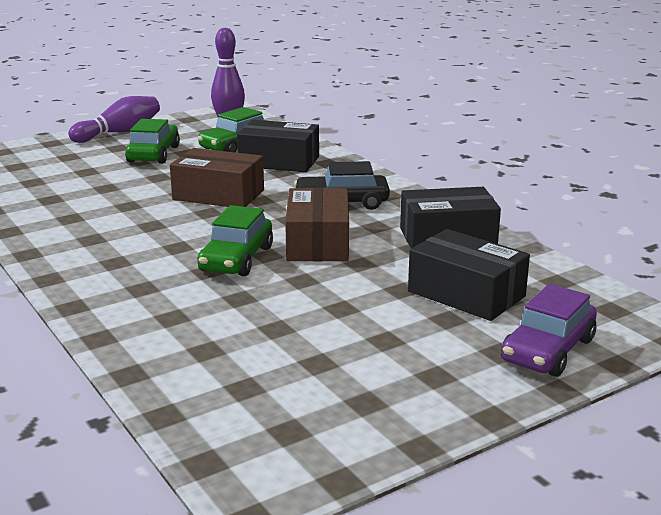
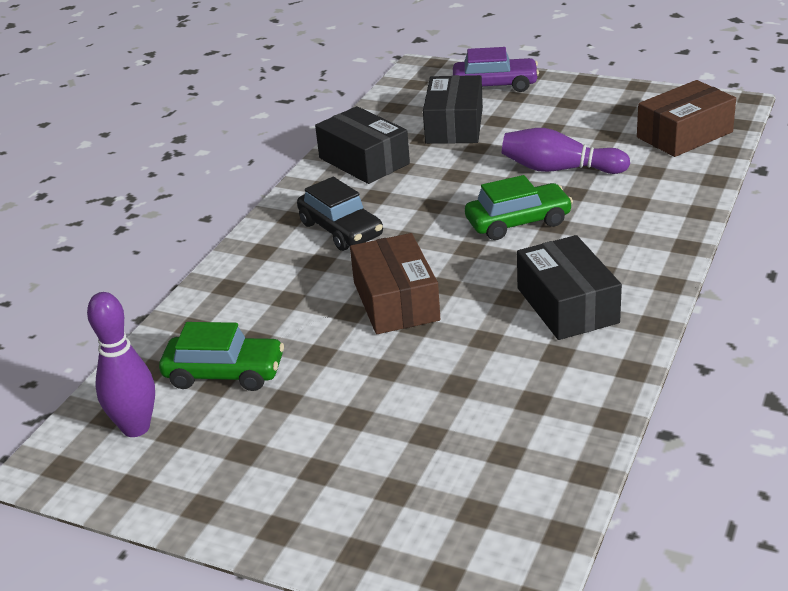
camera: 120 degrees left, 10 degrees up
(119, 133) = (254, 512): purple bowling pin -> purple bowling pin (559, 169)
(153, 154) = (316, 420): green car -> none
(279, 161) = (255, 315): black box -> black box (567, 305)
(318, 243) = (442, 204): brown box -> brown box (684, 135)

